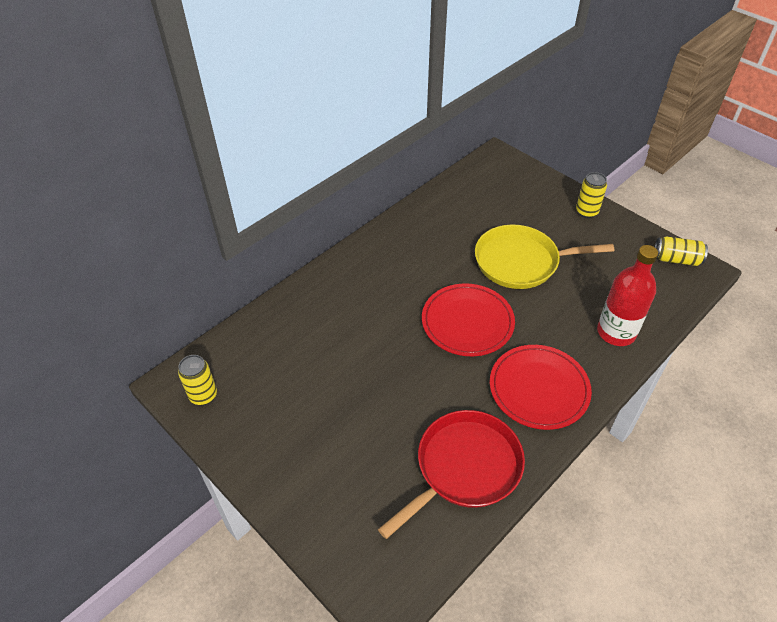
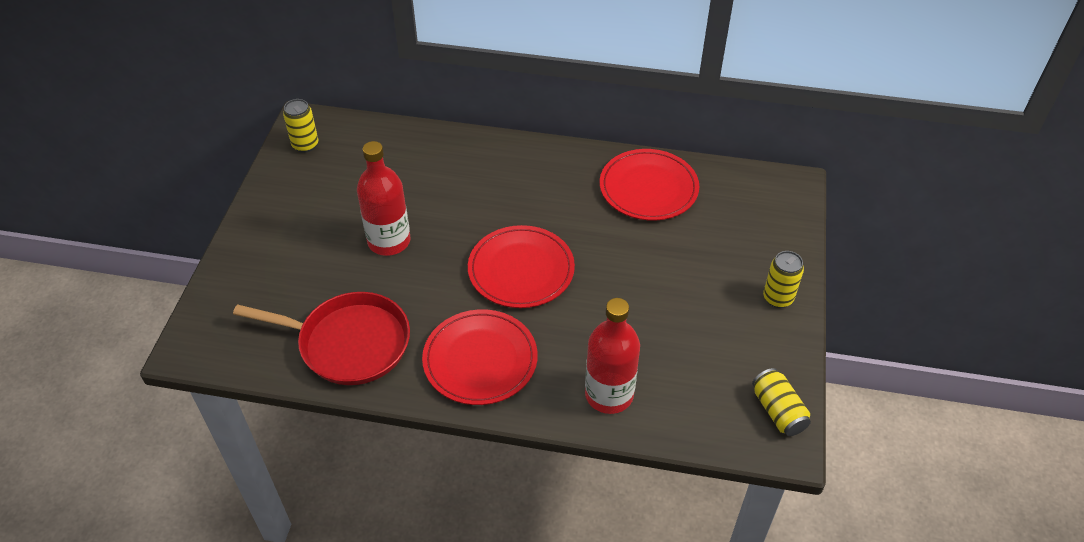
camera: 55 degrees right, 0 degrees up
(372, 388) = (389, 241): none -> red bottle
(444, 218) = (648, 188): none -> red plate
(521, 262) = (641, 275): yellow pan -> none

